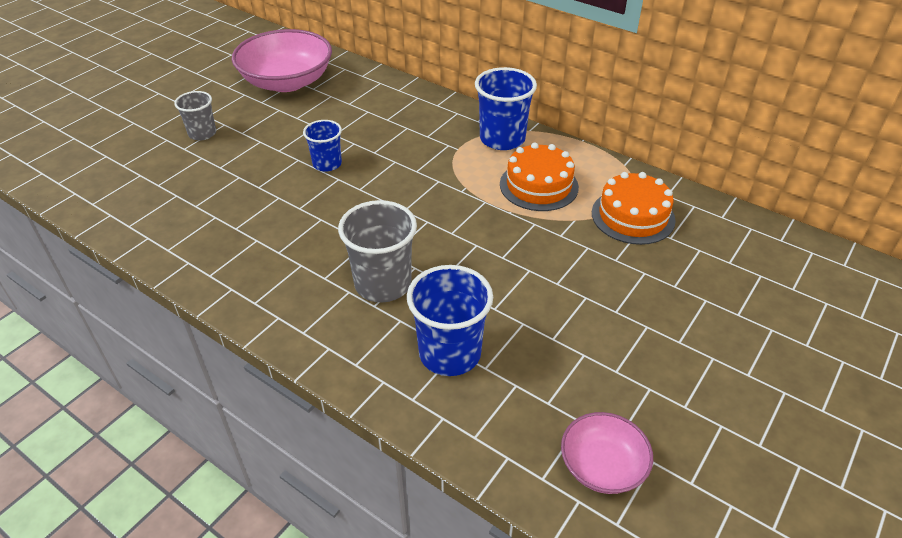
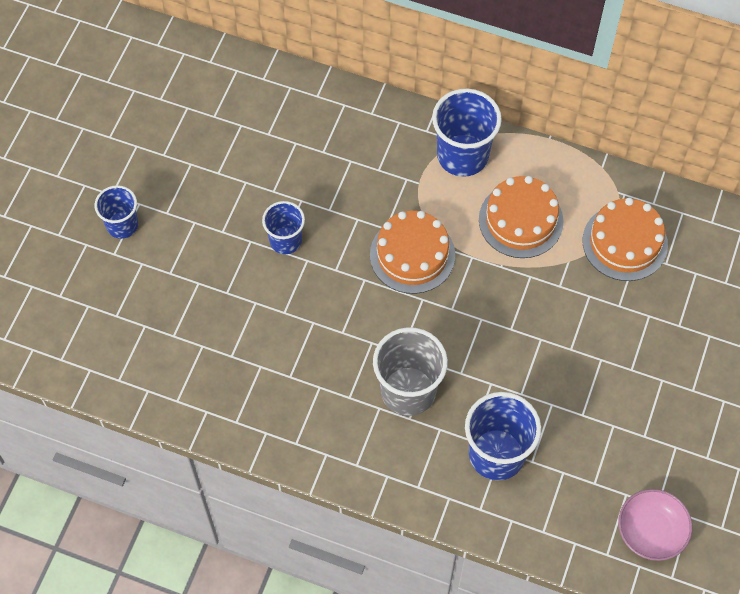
camera: 15 degrees left, 20 degrees up
(202, 133) = (122, 225): grey cup -> blue cup
(287, 82) = (177, 111): pink bowl -> none
(431, 191) = (412, 255): none -> orange cake

